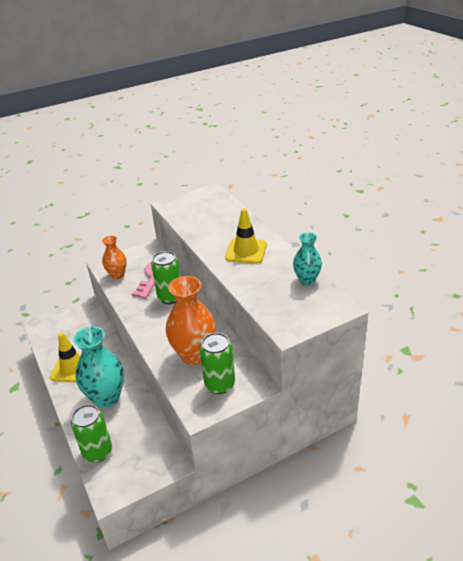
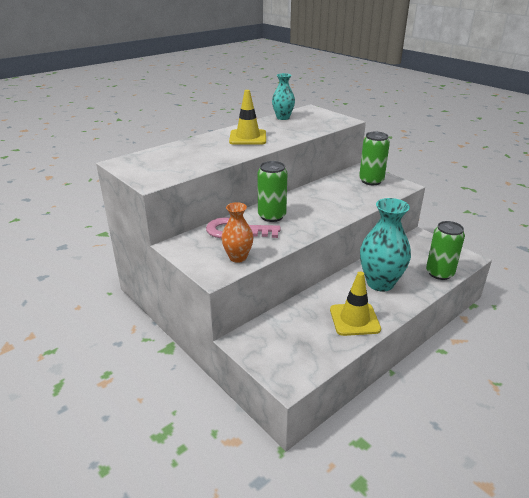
camera: 105 degrees left, 5 degrees down
(194, 355) = (346, 194): orange vase -> none

